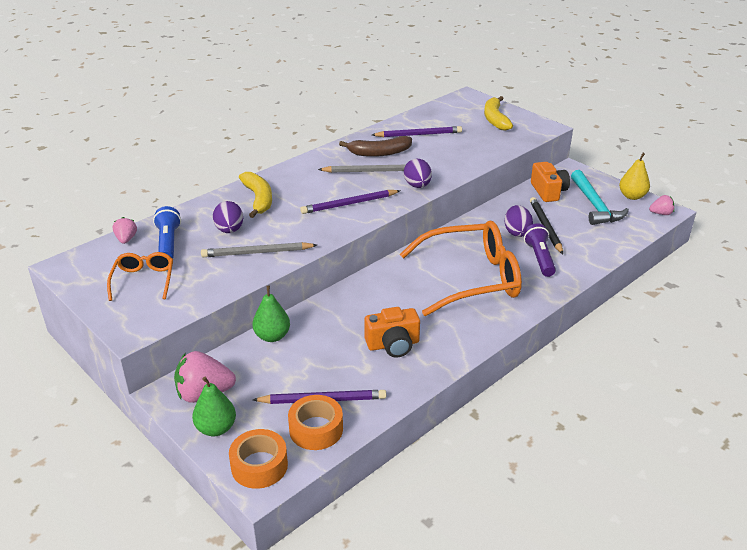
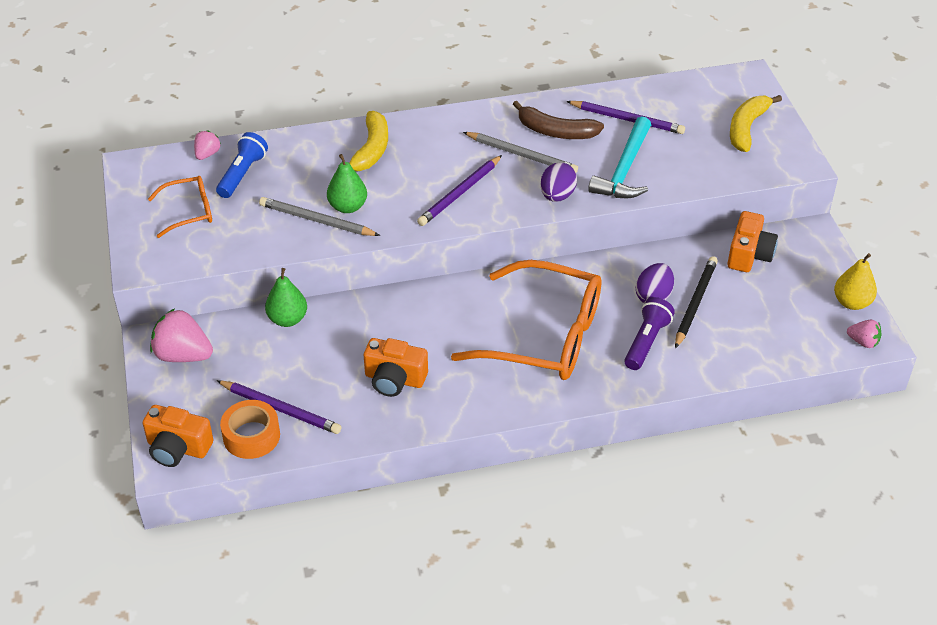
camera: 30 degrees right, 10 degrees up
(143, 280) = (189, 212): orange glasses -> orange glasses turned 45 degrees clockwise
(216, 428) = (168, 395): green pear -> green pear (348, 207)
(229, 230) = (311, 181): purple egg -> none
(259, 465) = (178, 448): orange tape -> orange camera
(349, 204) = (460, 193): purple pencil -> purple pencil turned 60 degrees counterclockwise
(594, 205) = (788, 297): turquoise hammer -> turquoise hammer (624, 169)

